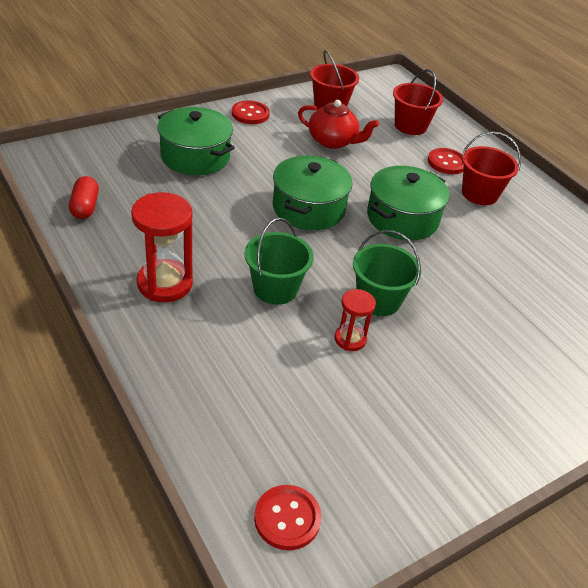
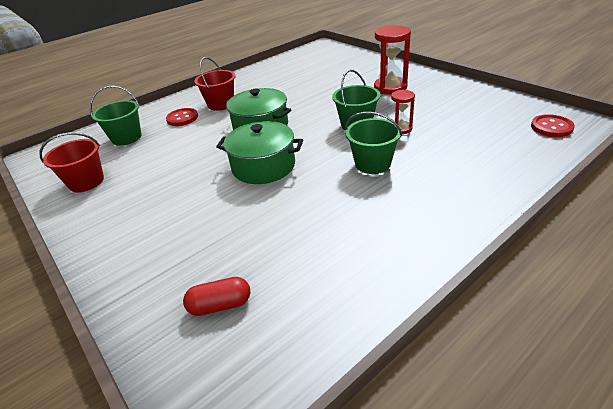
camera: 90 degrees left, 5 degrees down
(85, 207) = (320, 317): red capsule -> red capsule (220, 305)
(165, 283) = (405, 218): red hourglass -> red hourglass (390, 87)
(195, 156) = (192, 252): green pot -> none
(250, 114) = (97, 231): red button -> none
(333, 141) = (154, 170): red teapot -> none
(410, 126) = (126, 138): red bucket -> green bucket

